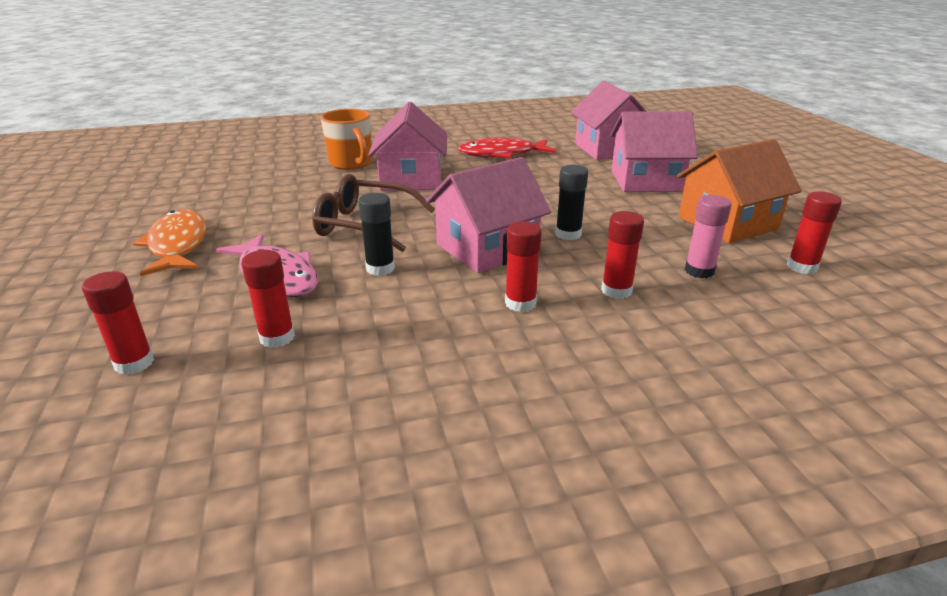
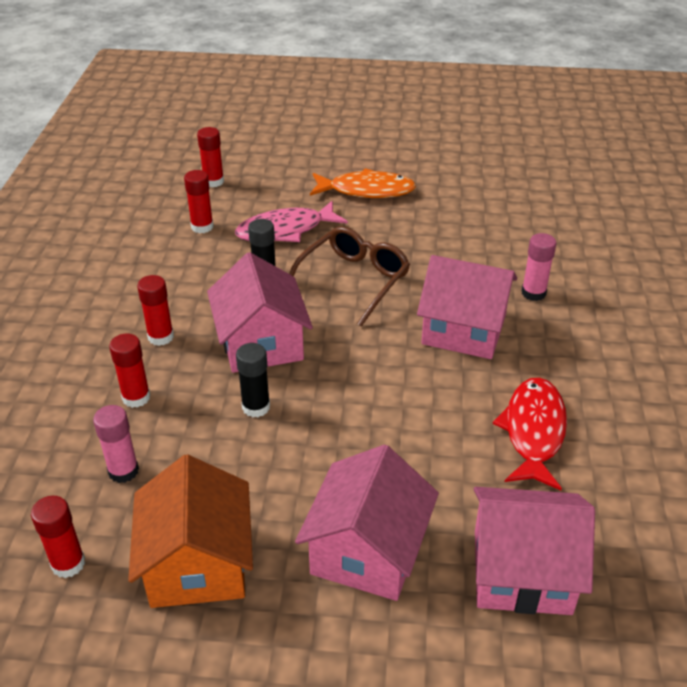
camera: 110 degrees right, 10 degrees up
(351, 164) = (533, 293): orange mug -> pink glue stick

